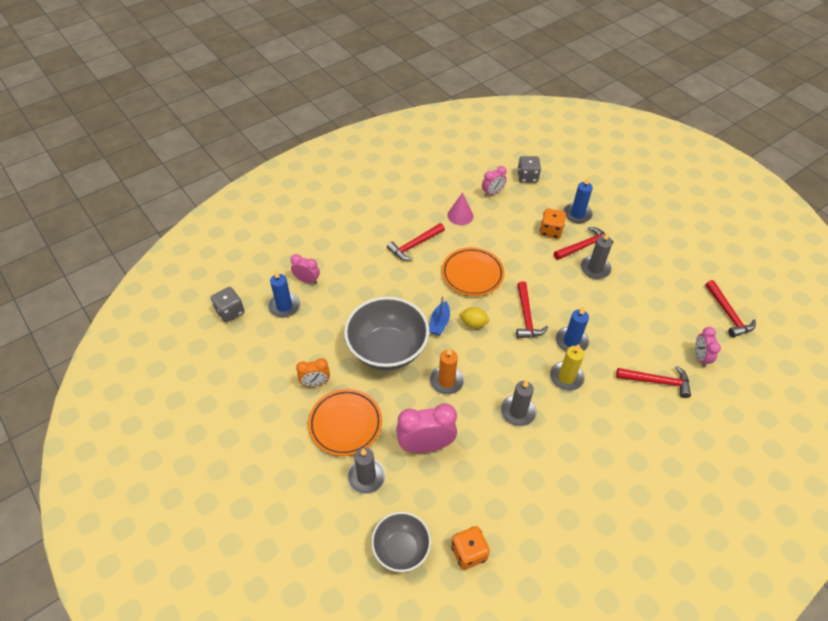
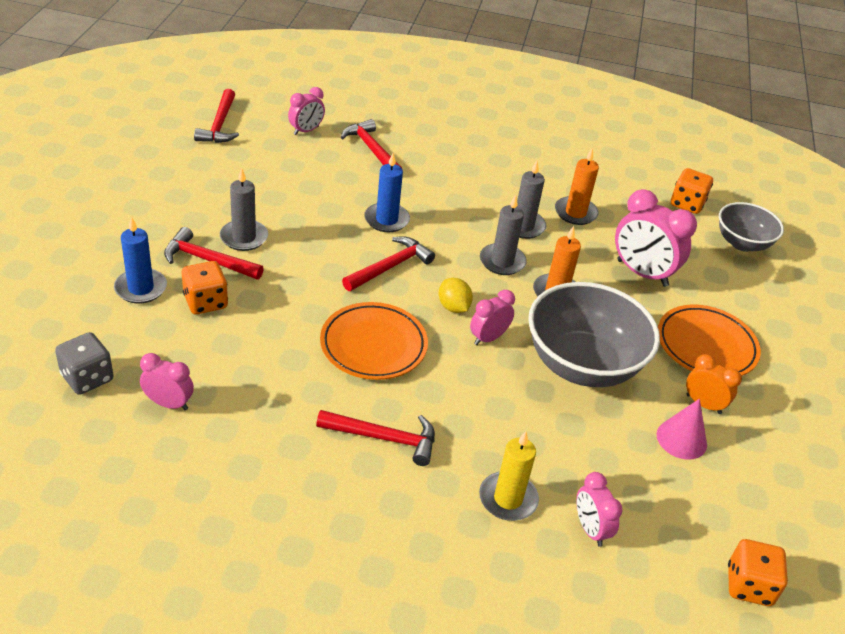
camera: 135 degrees left, 10 degrees down
(230, 312) = (749, 585): grey dice -> orange dice
(284, 306) = (660, 522): blue candle -> none
(366, 477) = (726, 298): grey candle -> grey candle (502, 261)
(439, 323) = (488, 338): blue boat -> pink clock
(460, 215) = (263, 417): pink cone -> pink cone (681, 439)
(510, 457) = (575, 213): none -> orange candle
(566, 377) = (440, 208): yellow candle -> yellow candle (508, 499)
(728, 314) = (219, 125): red hammer -> red hammer turned 150 degrees clockwise

